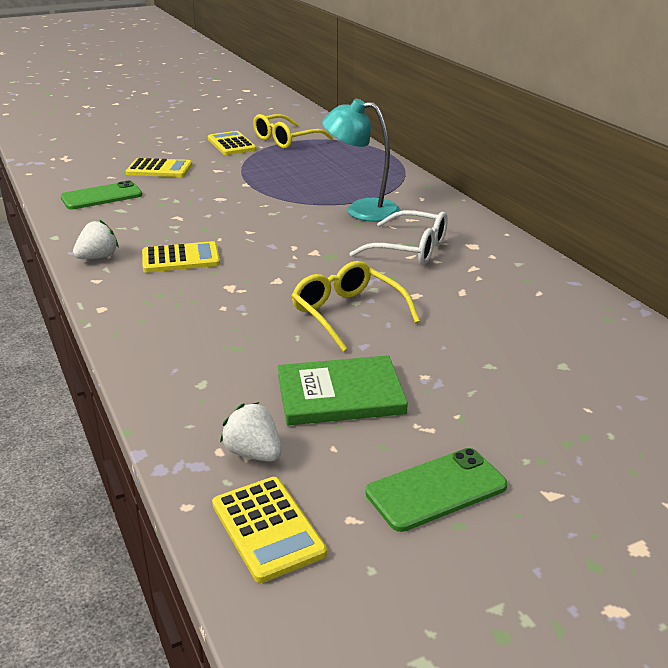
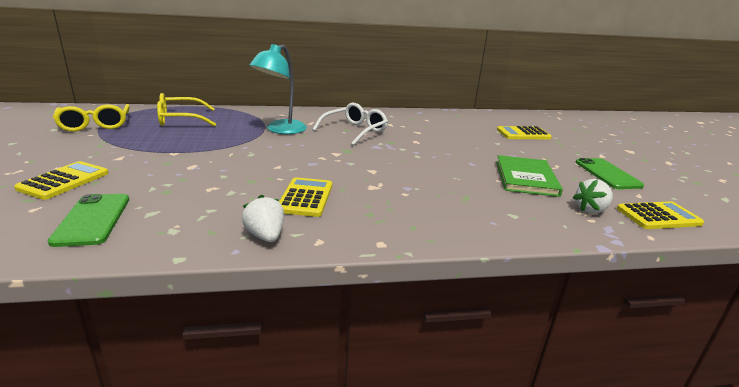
camera: 75 degrees left, 5 degrees down
(231, 144) = (60, 143): yellow calculator -> yellow calculator (523, 134)
(347, 314) = (431, 160): yellow glasses -> yellow glasses (180, 119)

